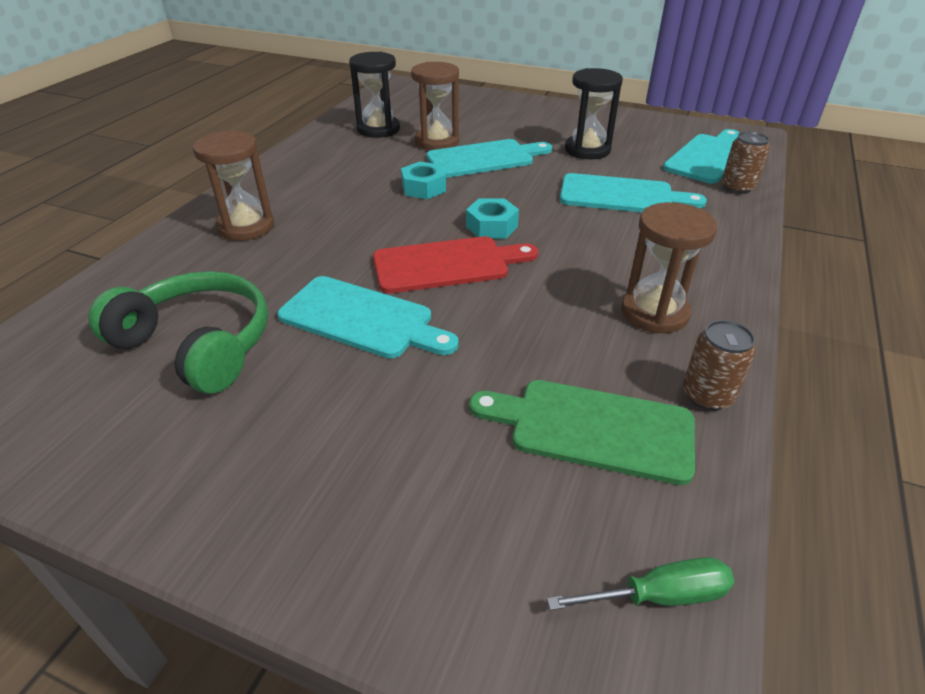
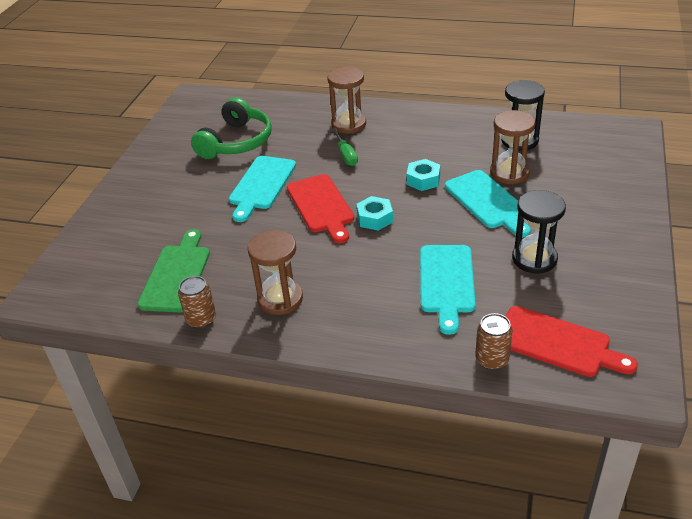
camera: 85 degrees right, 0 degrees up
(658, 596) = (82, 297): green screwdriver -> green screwdriver (346, 155)
(708, 157) = (557, 343): turquoise cutting board -> red cutting board

